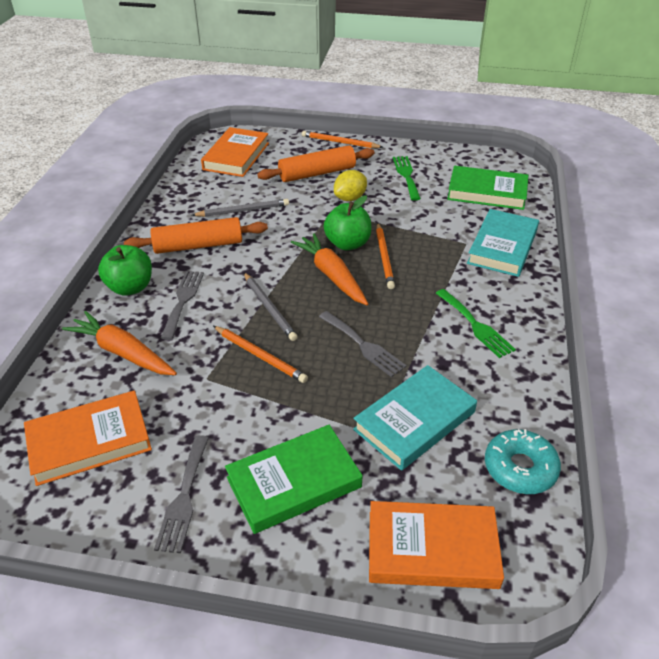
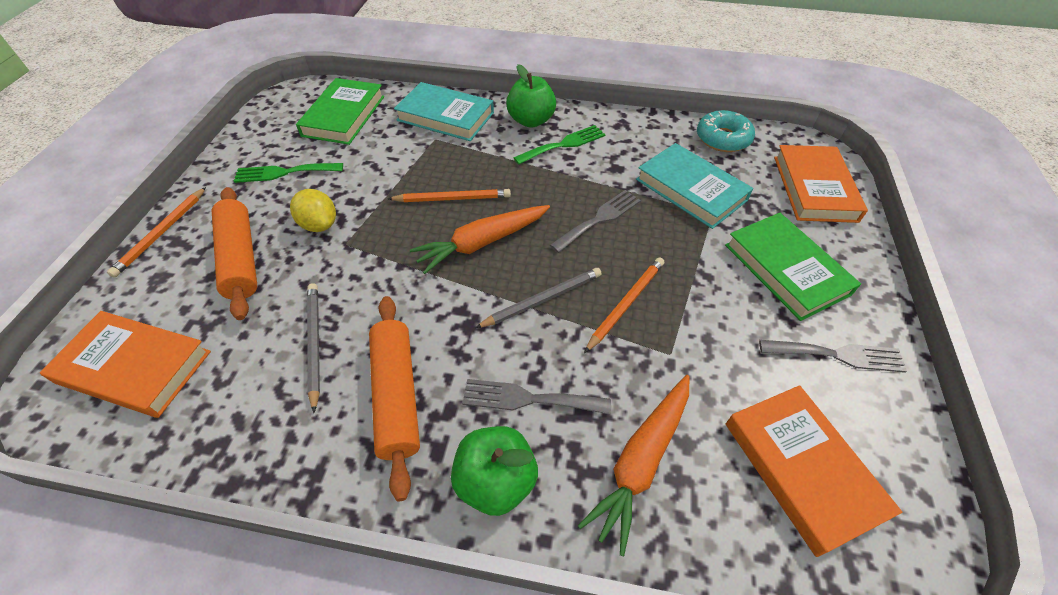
camera: 90 degrees left, 10 degrees up
(347, 244) = (421, 228): green apple -> green apple (531, 120)

